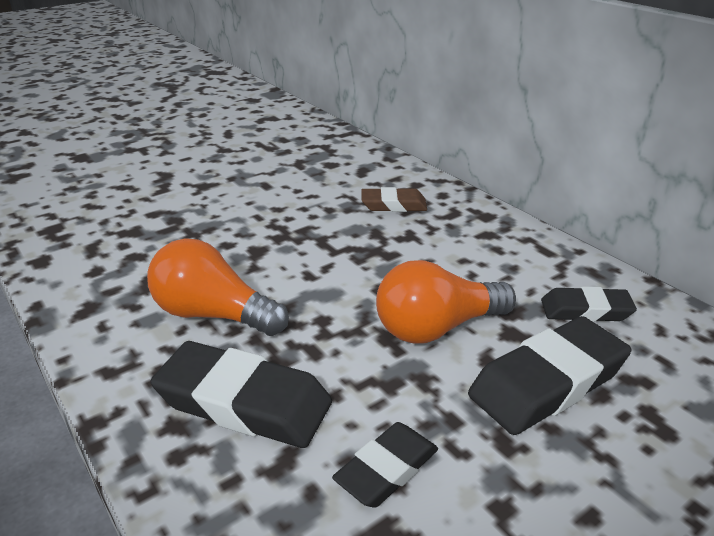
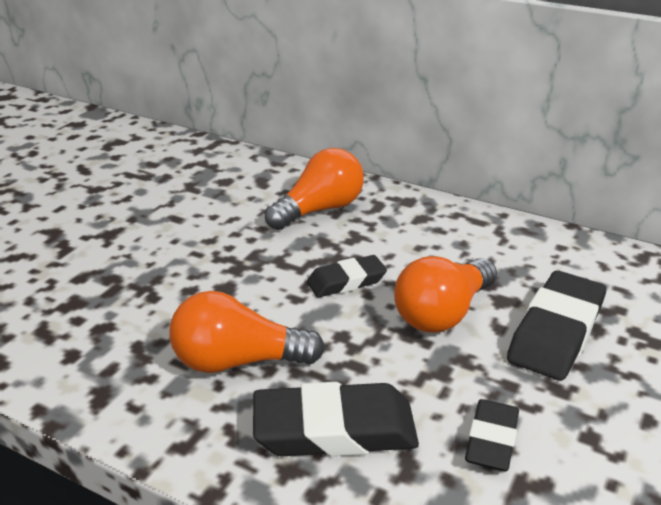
camera: 25 degrees left, 0 degrees up
(393, 205) = (319, 210): brown eraser -> orange light bulb
(585, 310) = (543, 265): black eraser -> black eraser (346, 281)

